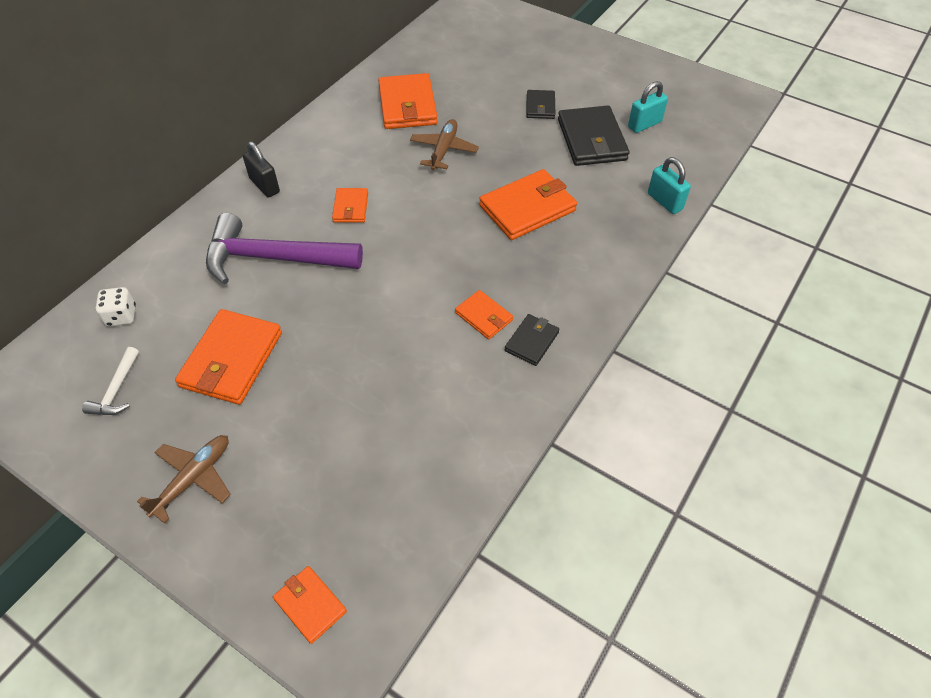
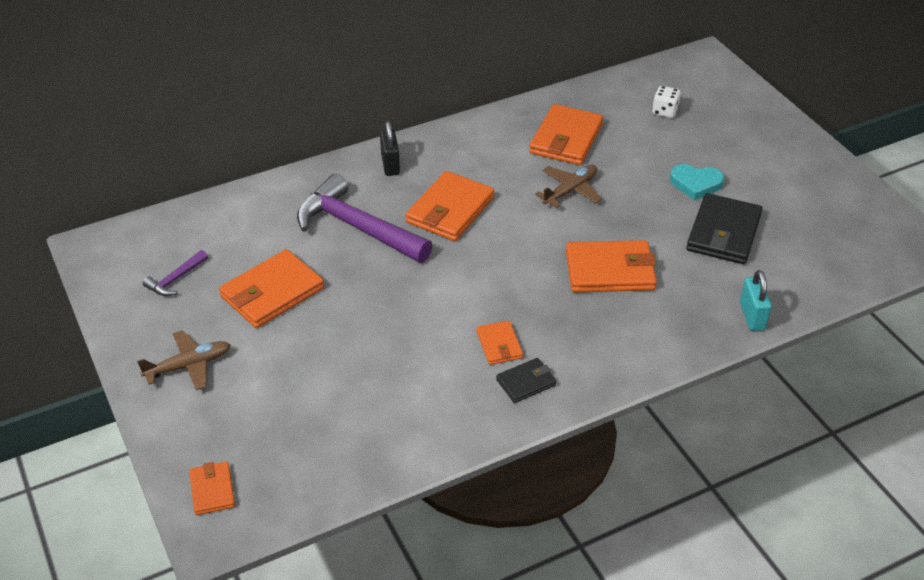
camera: 30 degrees right, 10 degrees down
(116, 390) = (175, 279): white hammer -> purple hammer
(121, 316) = (213, 226): white dice -> white dice (664, 111)
(350, 207) = (450, 210): orange wallet -> orange wallet, size x1.85
(540, 107) = (695, 184): black wallet -> turquoise heart
(644, 124) = (791, 238): turquoise padlock -> none

